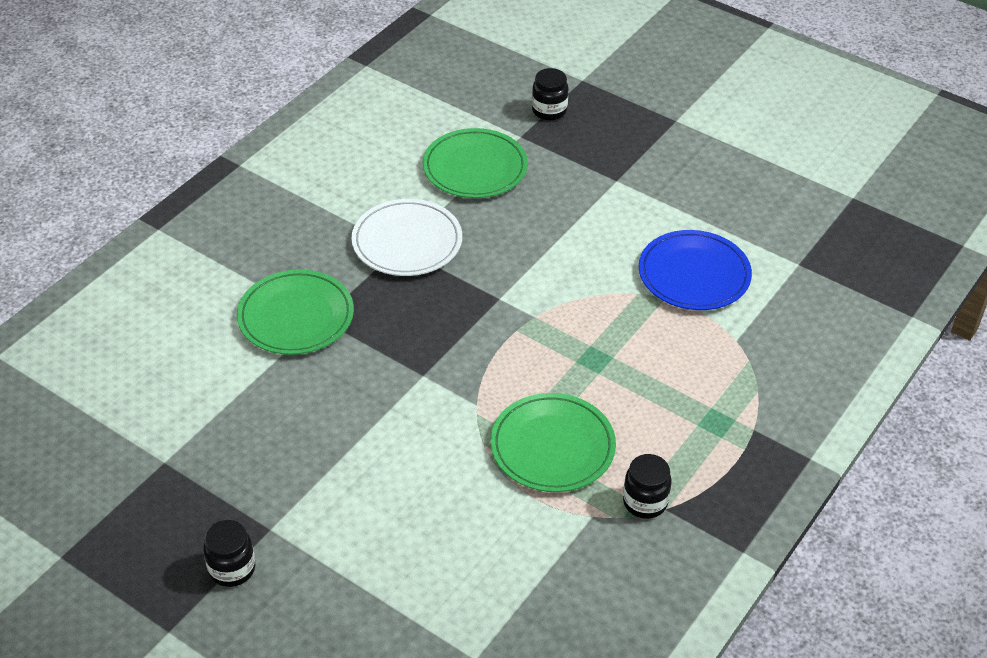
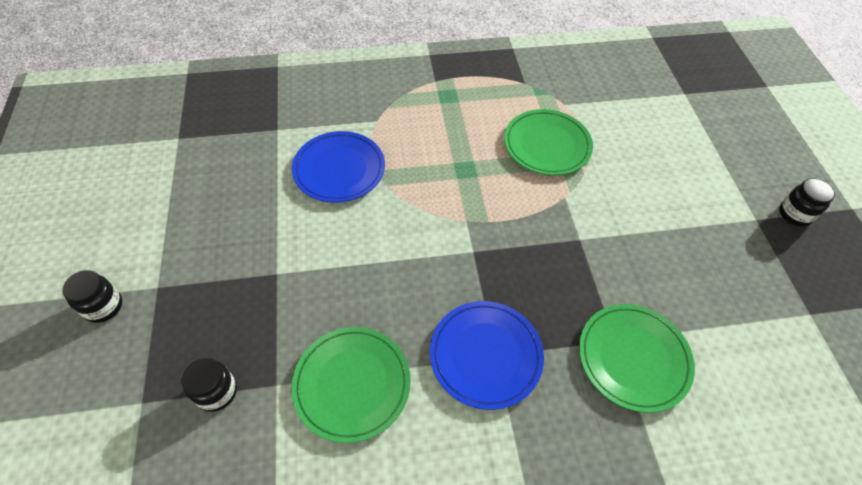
camera: 135 degrees left, 10 degrees up
(407, 242) = (485, 355): white plate -> blue plate
(645, 502) = (531, 92): black jar -> black jar (104, 306)

